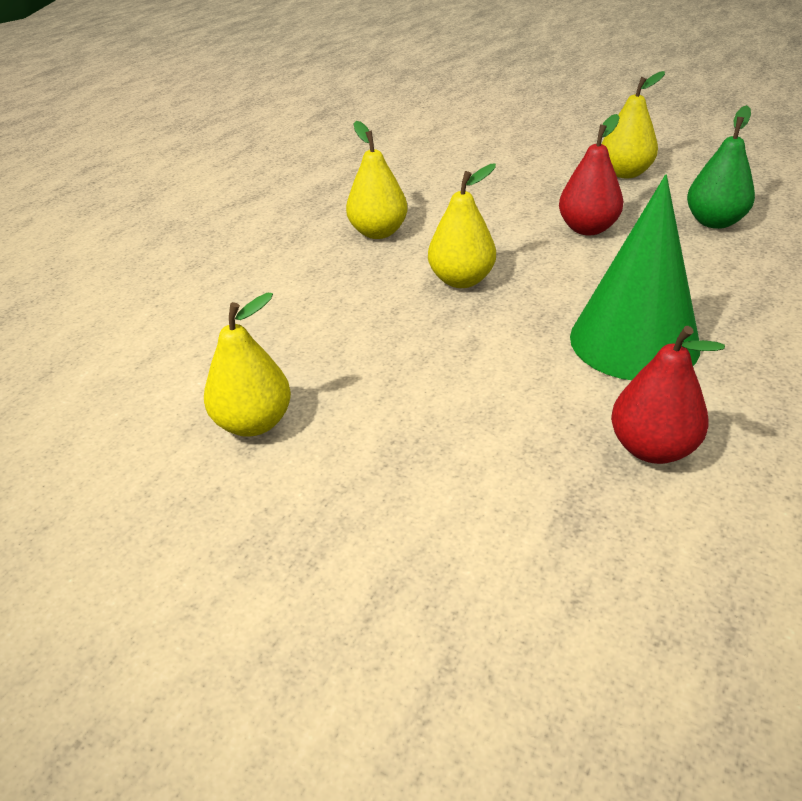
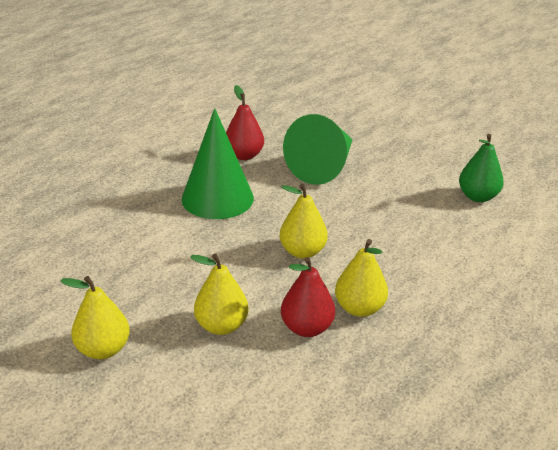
camera: 175 degrees left, 5 degrees down
(254, 423) = (429, 186): yellow pear -> yellow pear (221, 326)
(469, 443) = (324, 166): none -> green cone
(587, 229) = (187, 284): red pear -> red pear (307, 328)
(714, 222) = (87, 274): green pear -> green pear (477, 197)

